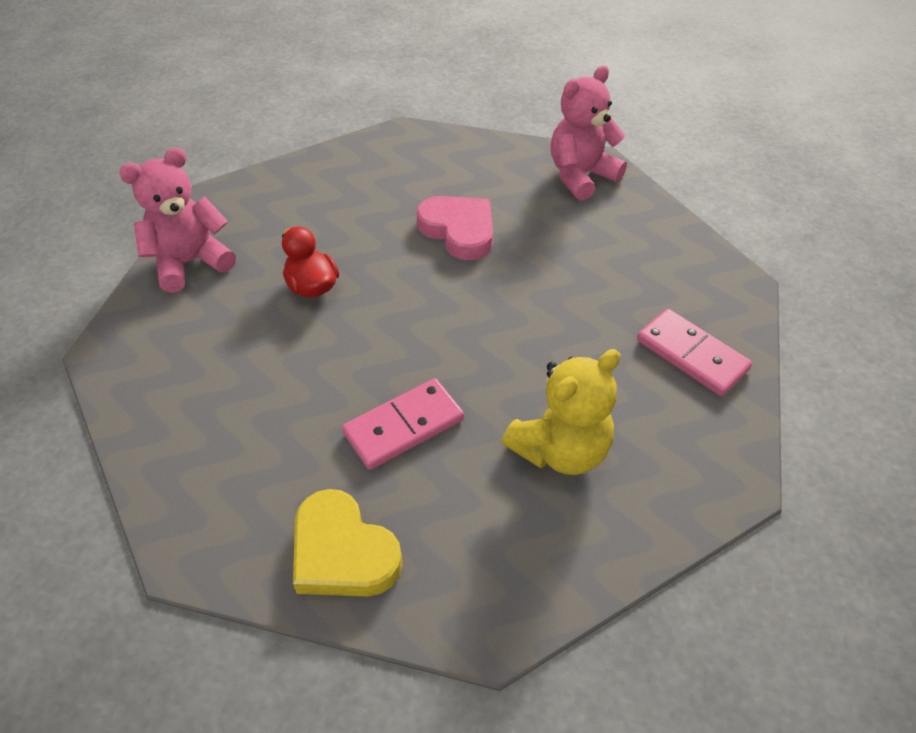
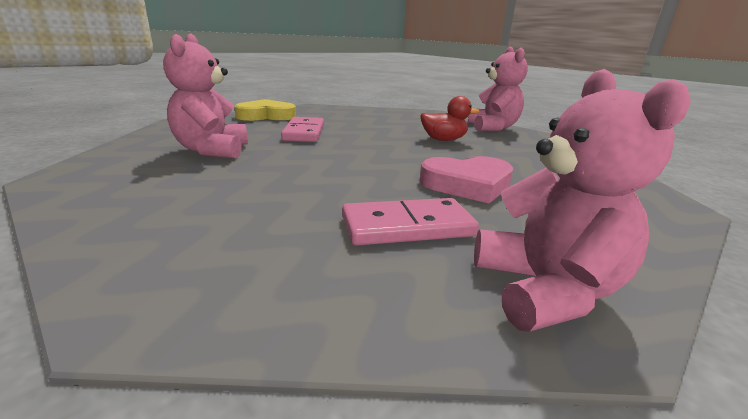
camera: 120 degrees right, 25 degrees down
(560, 450) = (212, 150): yellow teddy bear -> pink teddy bear
(692, 355) = (156, 215): pink domino -> pink domino (407, 227)

